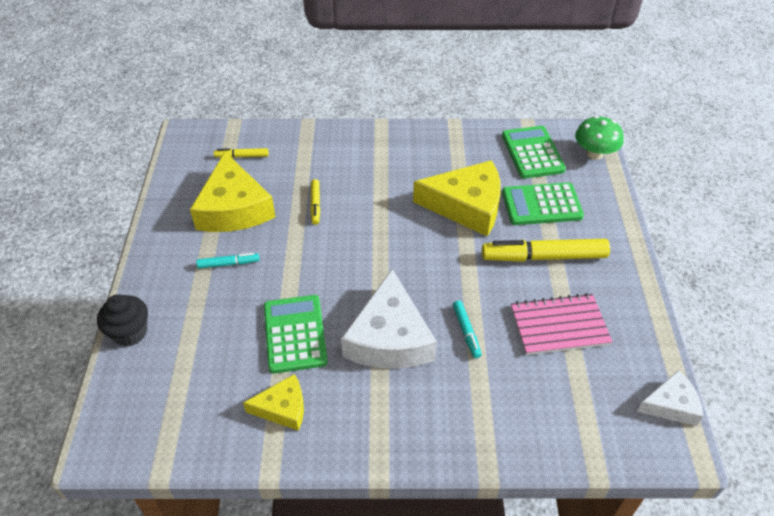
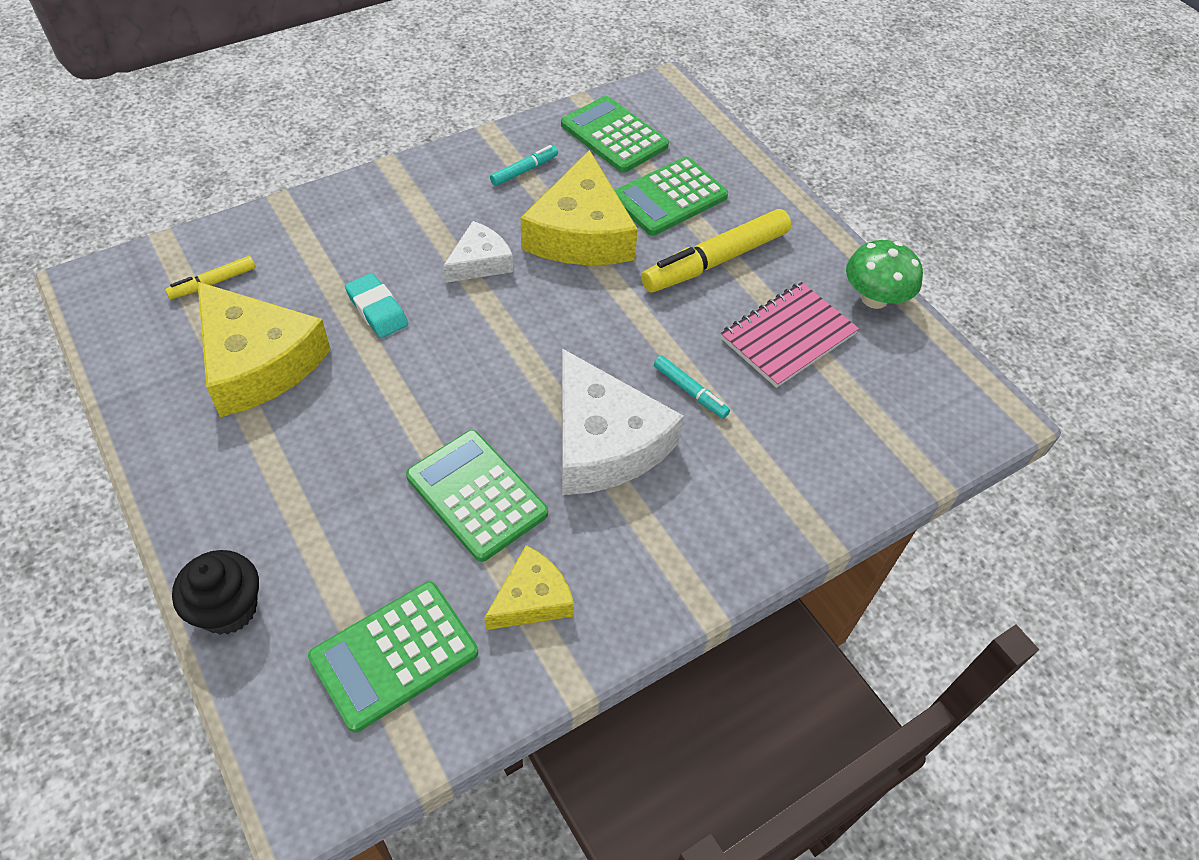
camera: 35 degrees left, 5 degrees up
(190, 400) = (394, 655): none -> green calculator
(228, 264) = (309, 443): turquoise marker -> turquoise marker (524, 170)
(315, 205) = (377, 310): yellow marker -> turquoise eraser
(467, 206) = (581, 233): yellow cheese -> yellow cheese turned 120 degrees clockwise
(594, 154) = (687, 111): green mushroom -> green mushroom (874, 298)
(671, 404) = (958, 372): white cheese -> white cheese (480, 262)

